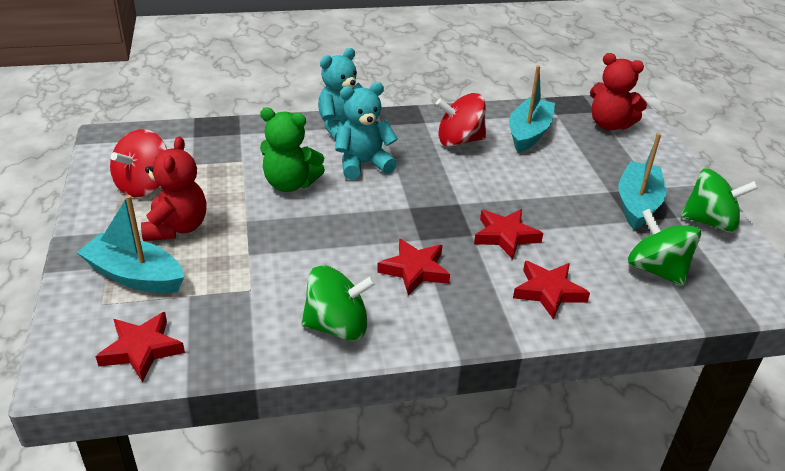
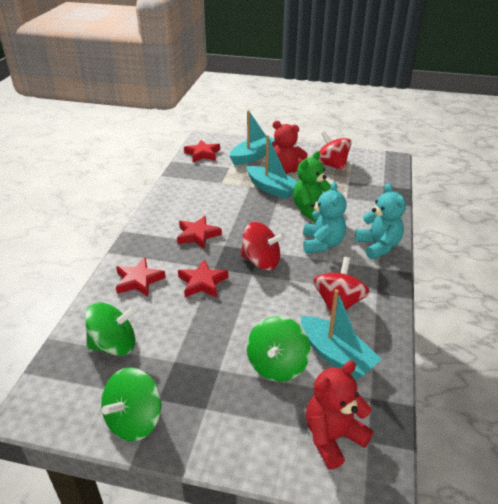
camera: 115 degrees right, 0 degrees up
(337, 326) = (175, 201): green spinning top -> green spinning top (277, 365)
(431, 201) = (261, 261): none -> red spinning top
(637, 204) = (191, 379): turquoise boat -> turquoise boat (272, 189)

